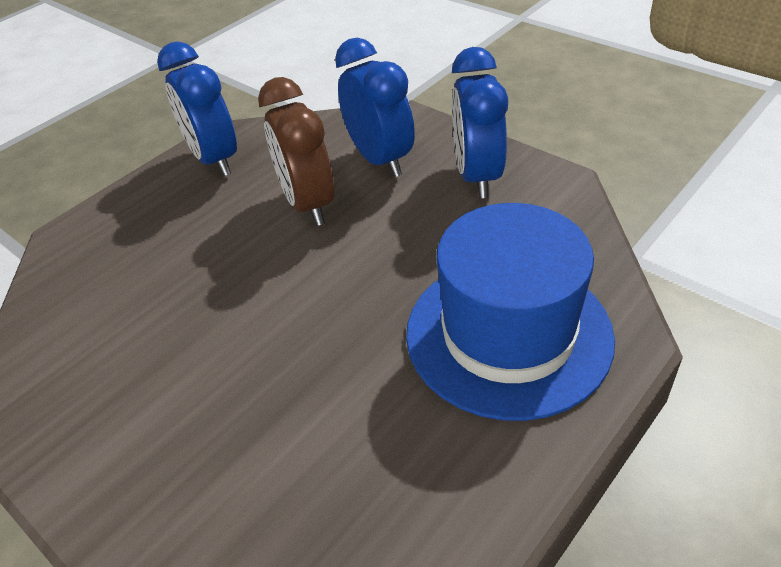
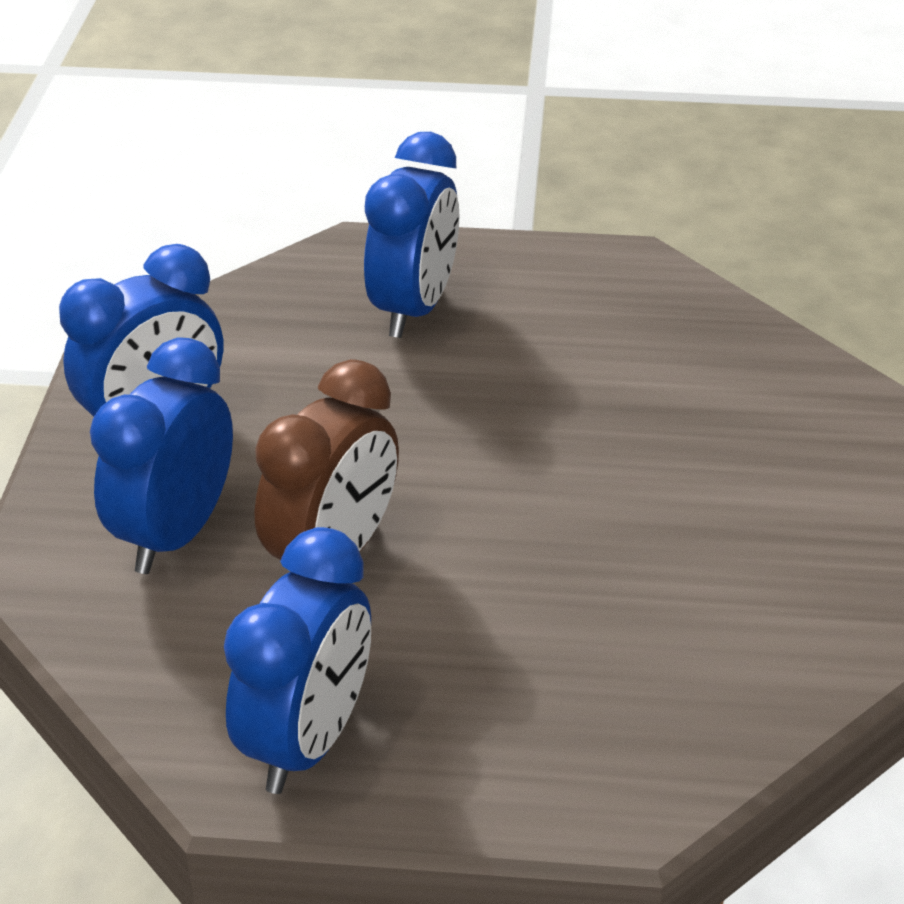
camera: 130 degrees left, 5 degrees down
(508, 334) = (414, 309): blue hat -> blue clock

